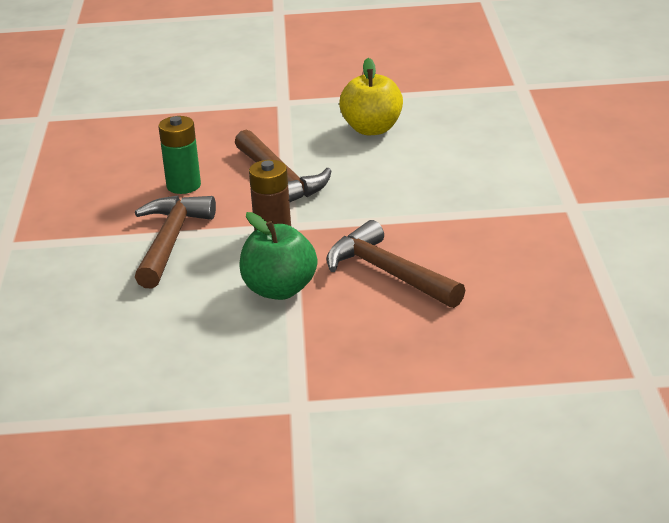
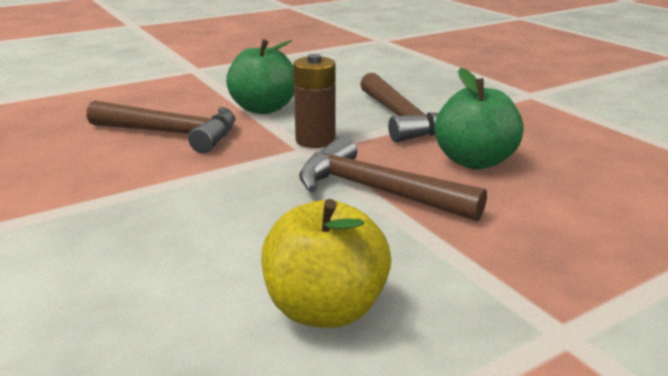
camera: 150 degrees right, 5 degrees down
(183, 185) = (474, 161): green battery -> green apple

